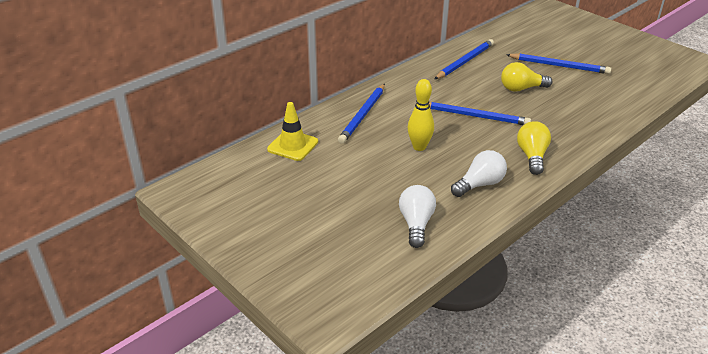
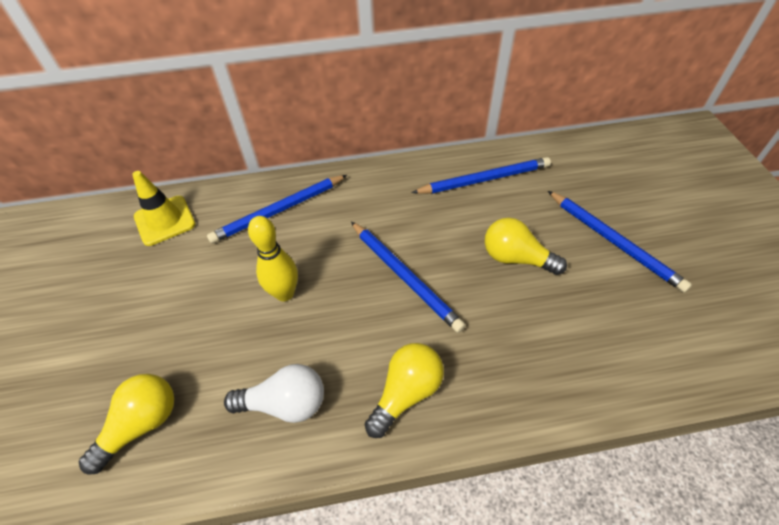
camera: 35 degrees right, 15 degrees up
(416, 224) = (142, 424): white light bulb -> yellow light bulb

